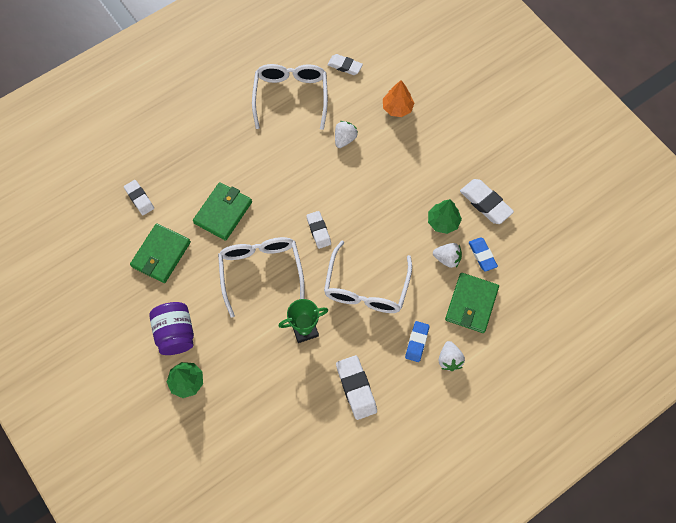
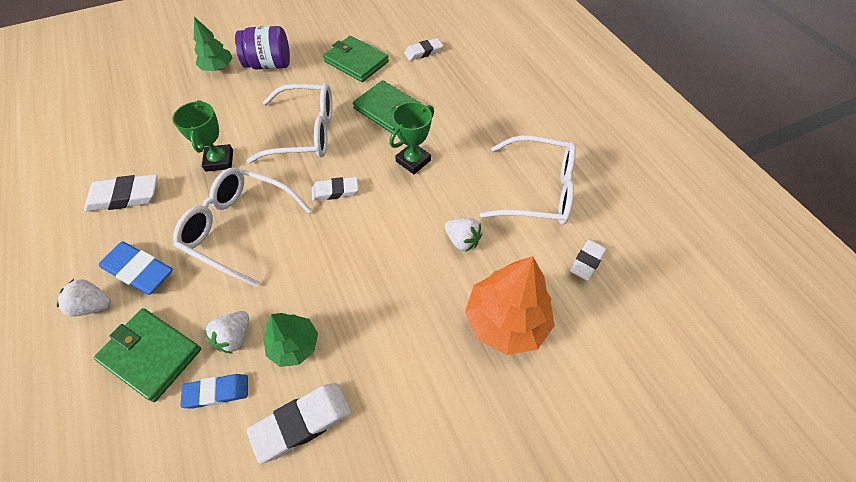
camera: 100 degrees right, 10 degrees down
(278, 182) = (413, 161): none -> green trophy
(397, 108) = (506, 320): orange tree -> orange tree, size x1.67
(417, 342) = (139, 271): blue eraser -> blue eraser, size x1.51

